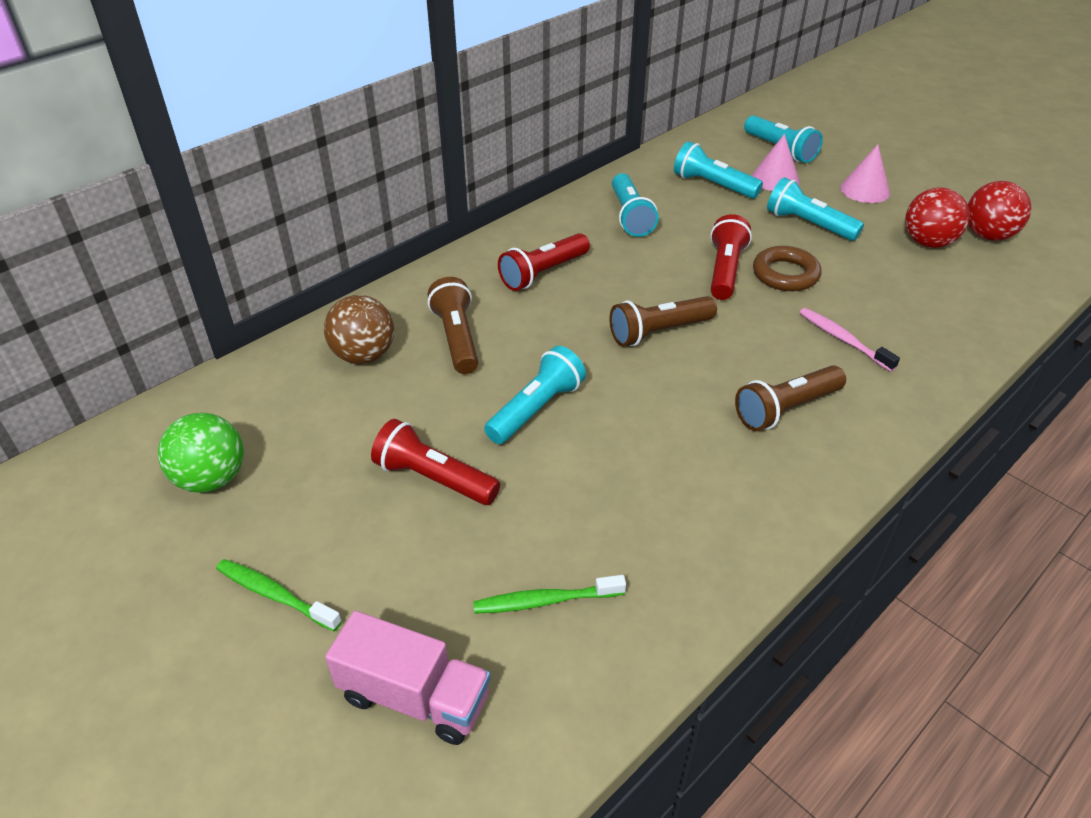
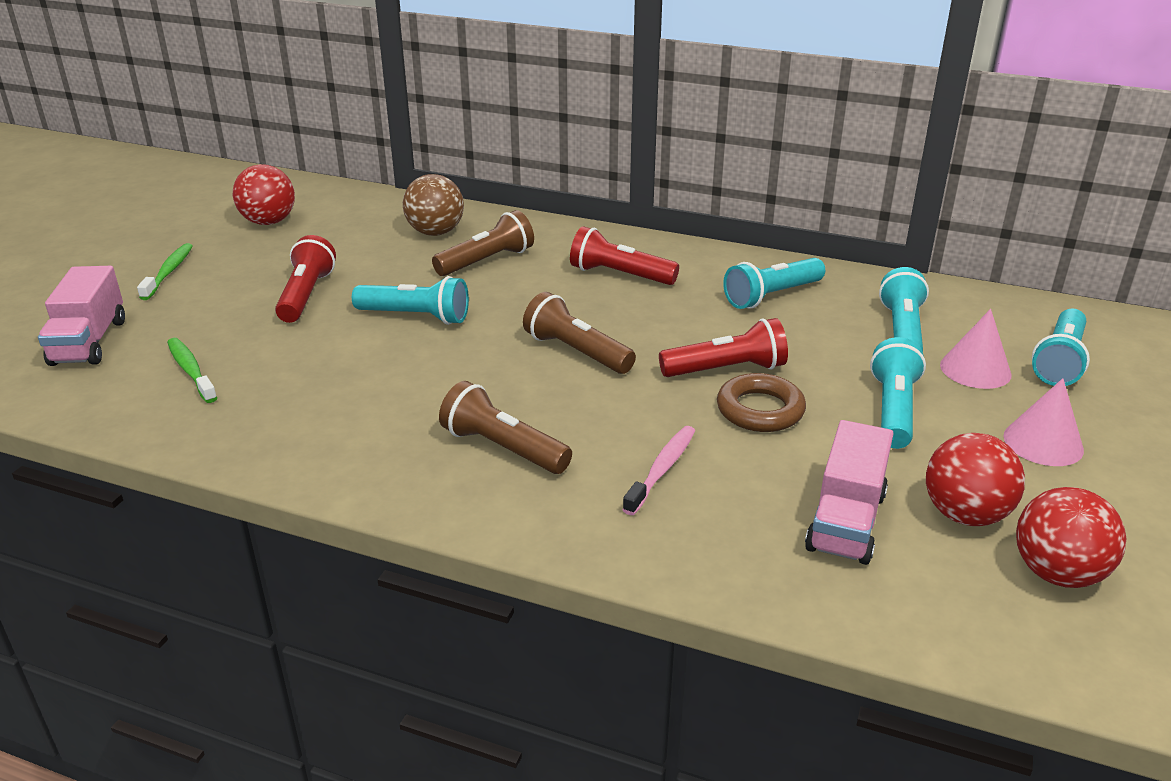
camera: 65 degrees right, 10 degrees down
(212, 479) = (269, 222): green ball -> red ball
(923, 285) = (846, 521): none -> pink truck

